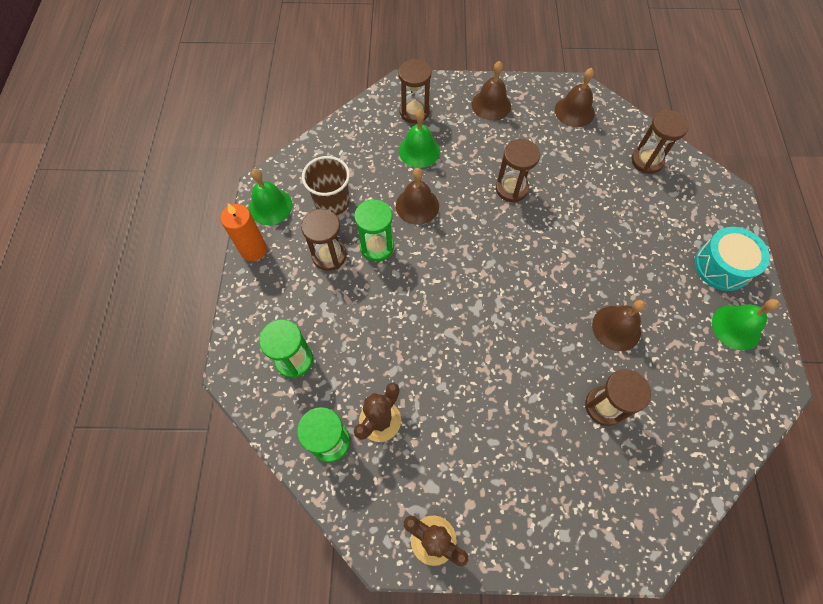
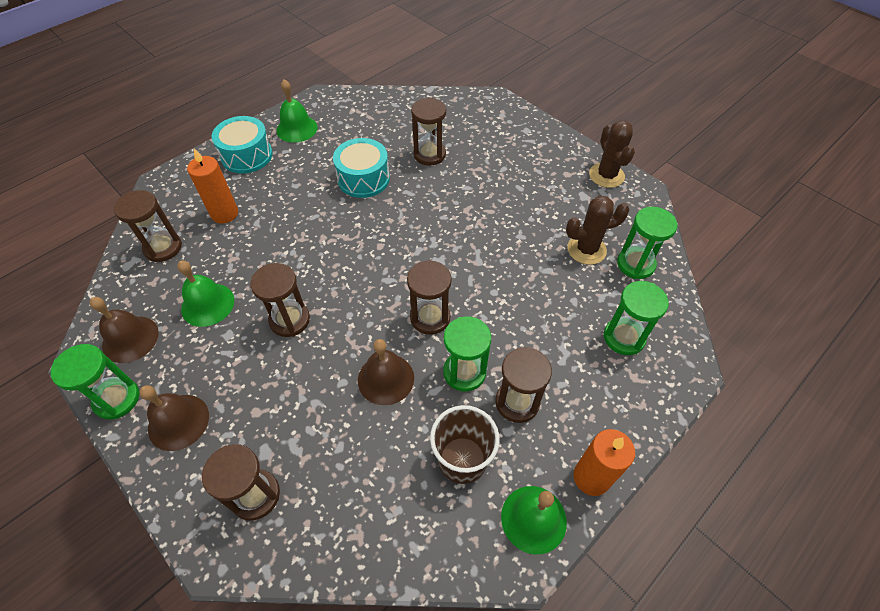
camera: 135 degrees left, 10 degrees down
(419, 150) = (313, 437): green bell -> green bell (207, 304)
(434, 261) = (430, 317): none -> brown hourglass
(533, 89) = (117, 399): none -> green hourglass
(616, 328) = (363, 179): brown bell -> turquoise drum
(654, 212) = (225, 214): none -> orange candle

